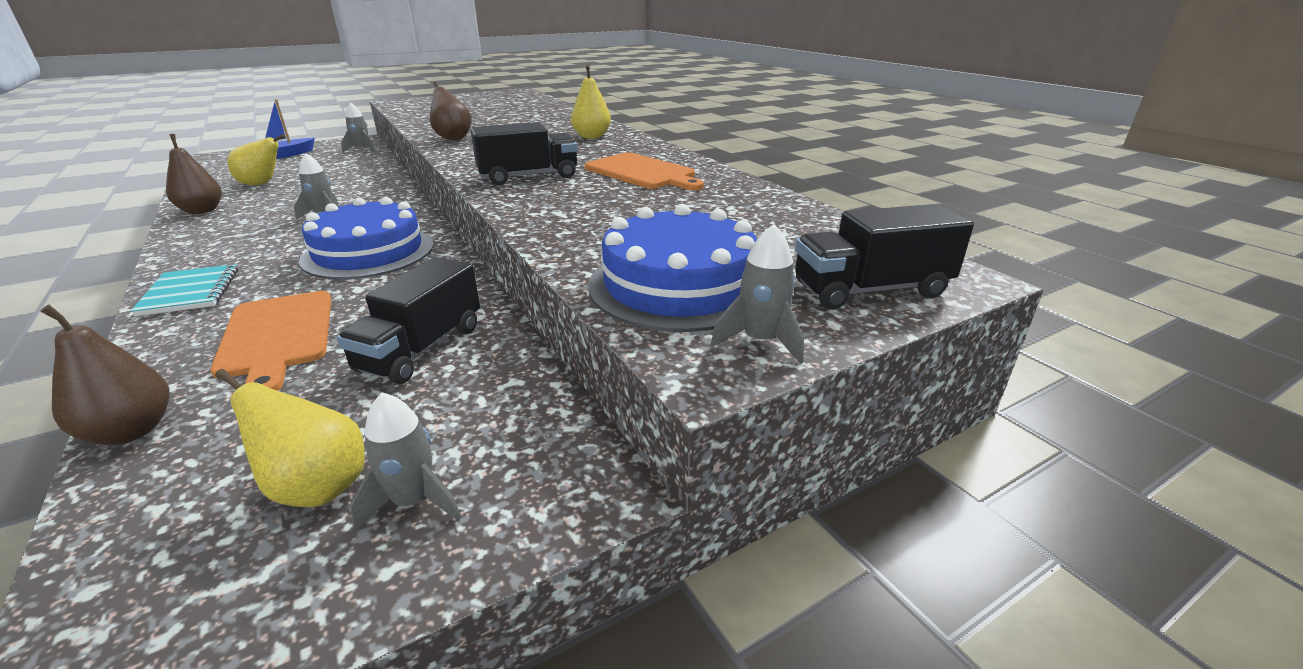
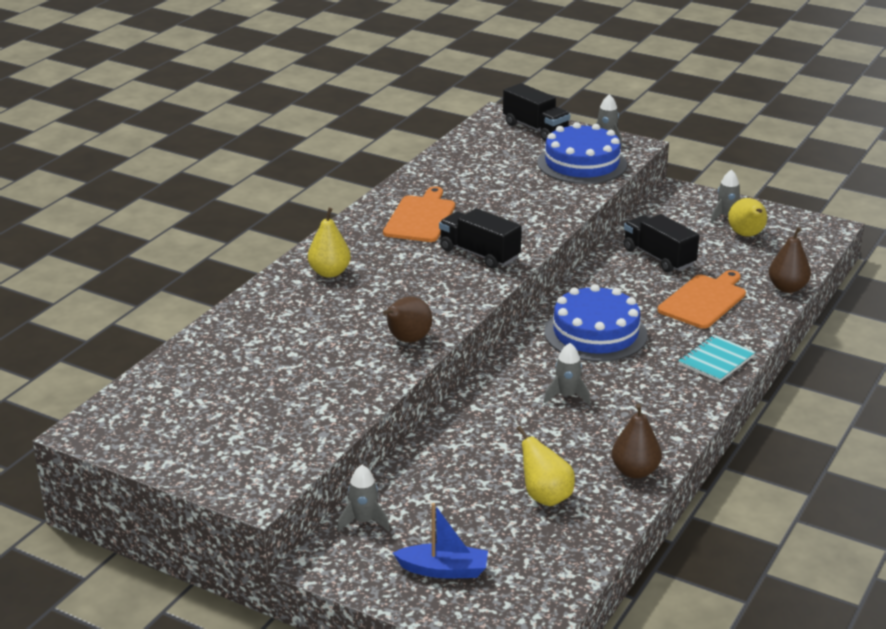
camera: 120 degrees left, 0 degrees up
(421, 348) = (658, 257): black truck -> black truck turned 120 degrees counterclockwise

